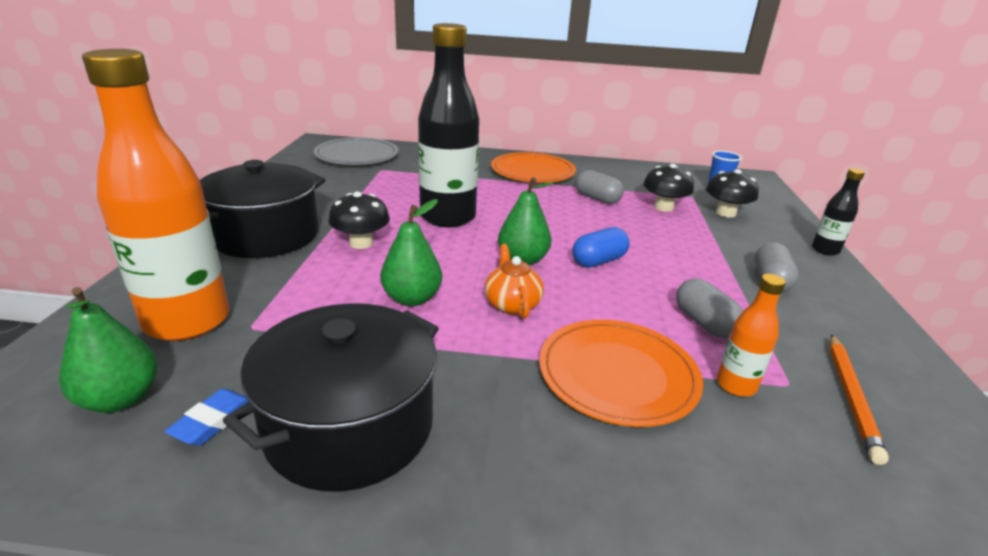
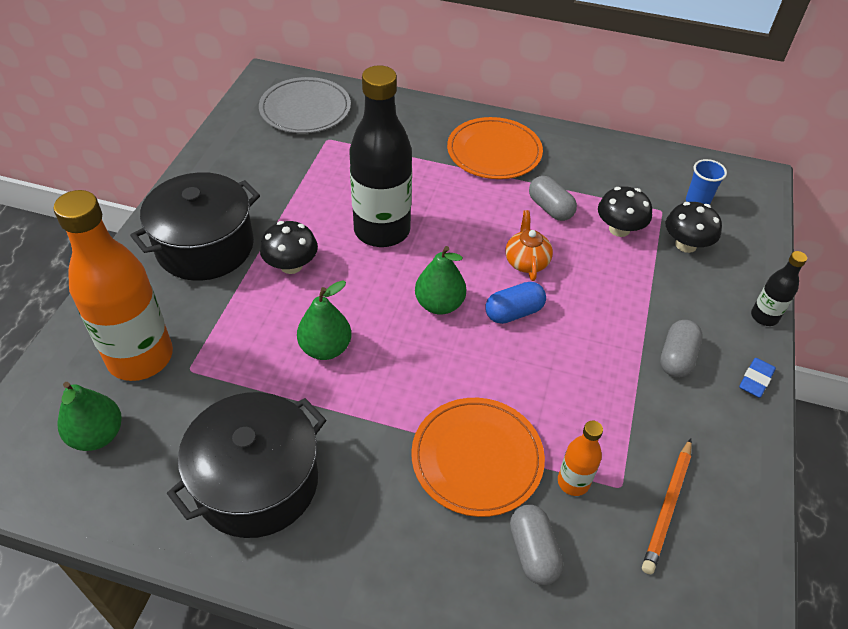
camera: 10 degrees right, 20 degrees up
(213, 421) = (162, 465): blue eraser -> blue eraser (755, 380)
(512, 304) = (412, 365): orange teapot -> orange teapot (526, 262)
(704, 323) = (581, 407): grey capsule -> grey capsule (533, 551)

